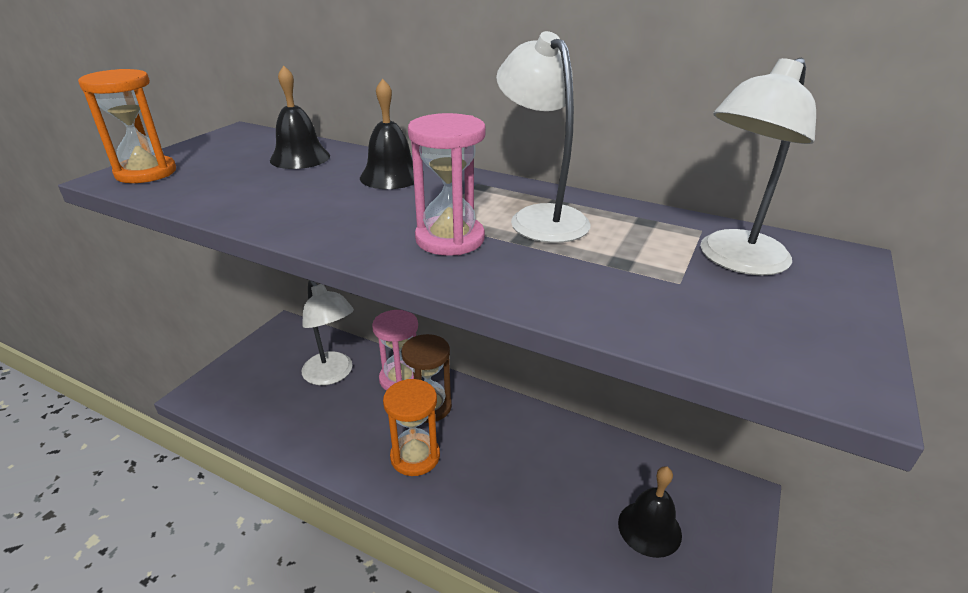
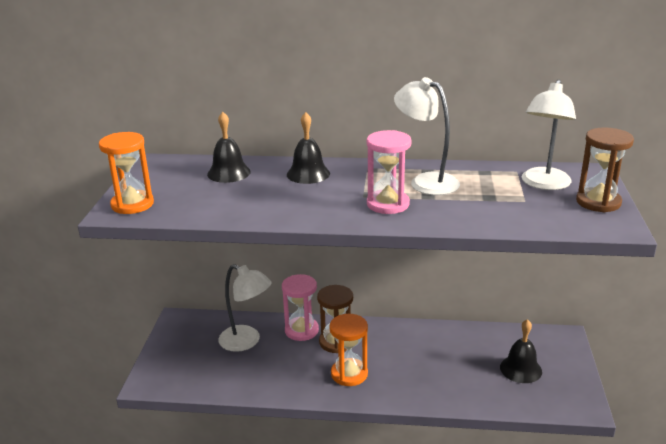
camera: 20 degrees left, 5 degrees down
(824, 316) = (598, 202): none -> brown hourglass

